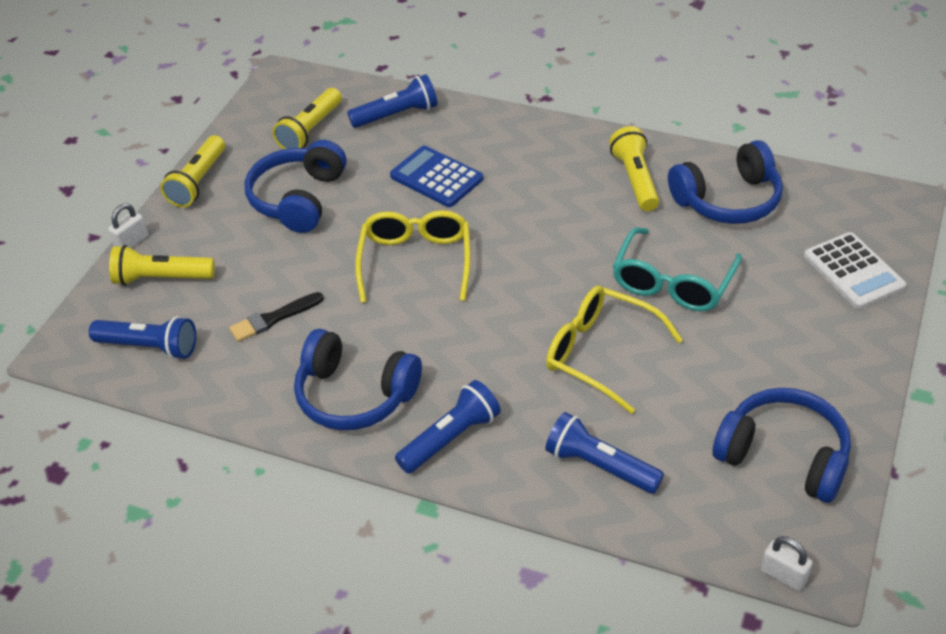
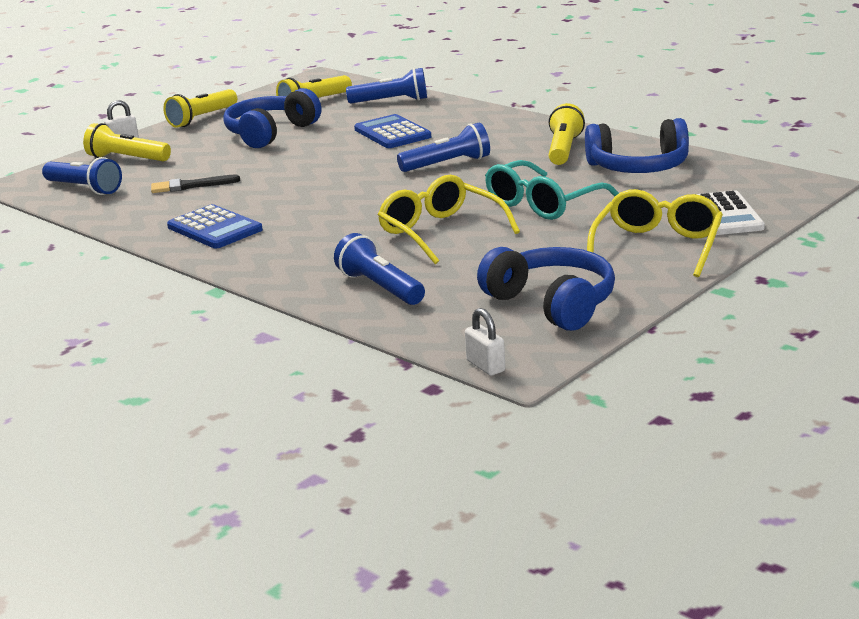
camera: 20 degrees right, 20 degrees down
(354, 395) = (215, 228): blue headphones -> blue calculator
(416, 262) = (332, 171): yellow glasses -> yellow glasses (657, 246)
(451, 438) = (269, 258): blue flashlight -> blue flashlight (448, 164)

